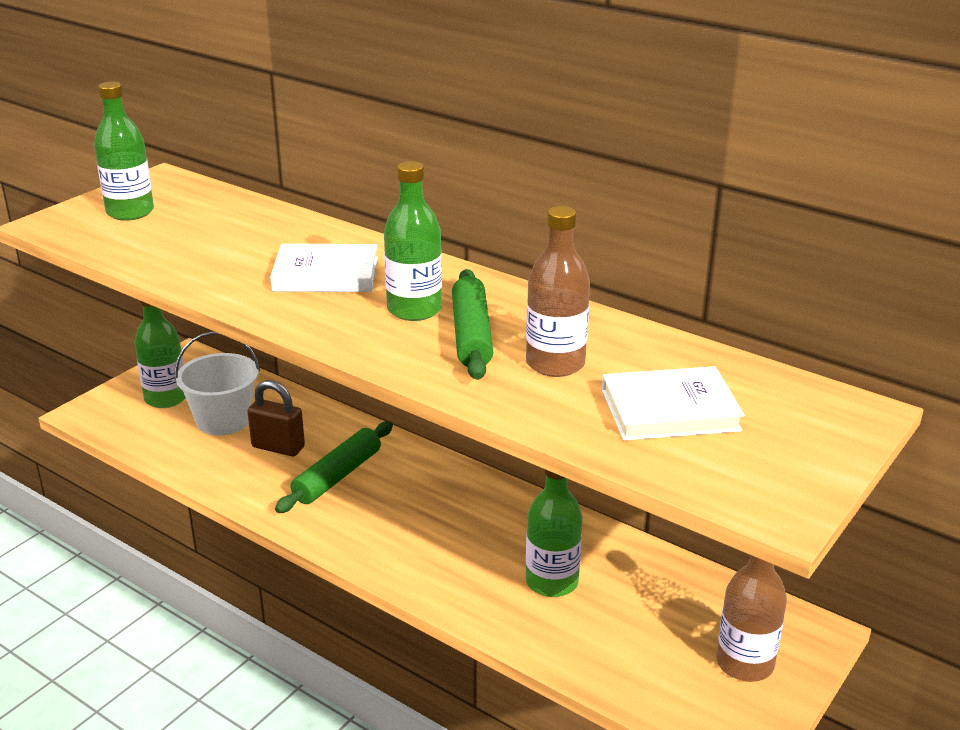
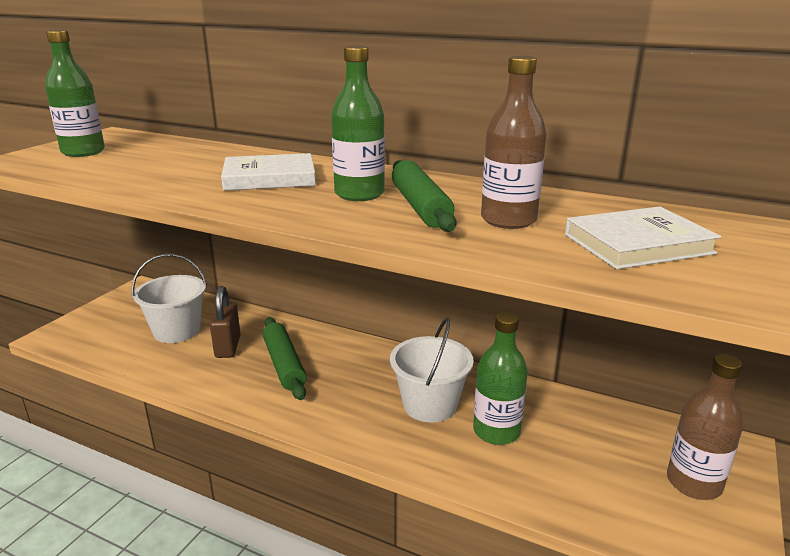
camera: 10 degrees left, 5 degrees down
(166, 398) = (124, 319): green bottle -> none
(278, 447) = (228, 347): brown padlock -> brown padlock turned 75 degrees clockwise
(338, 476) = (284, 364): green rolling pin -> green rolling pin turned 45 degrees counterclockwise
(488, 543) = (429, 405): none -> white bucket

